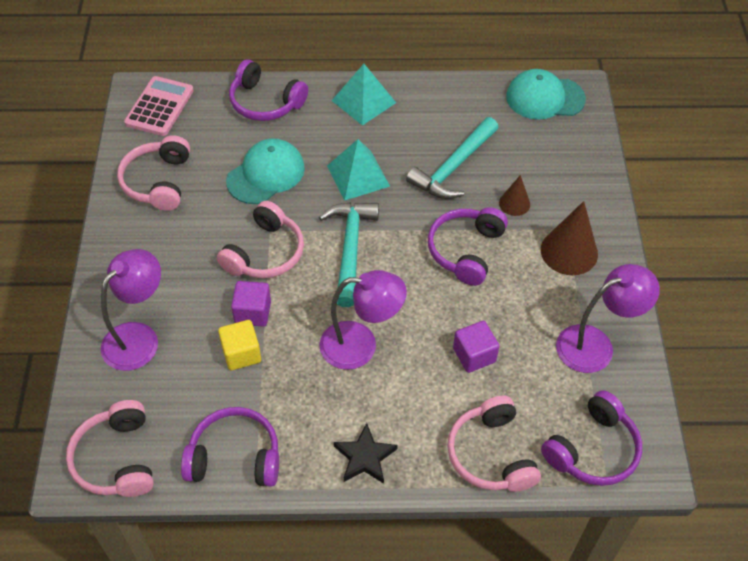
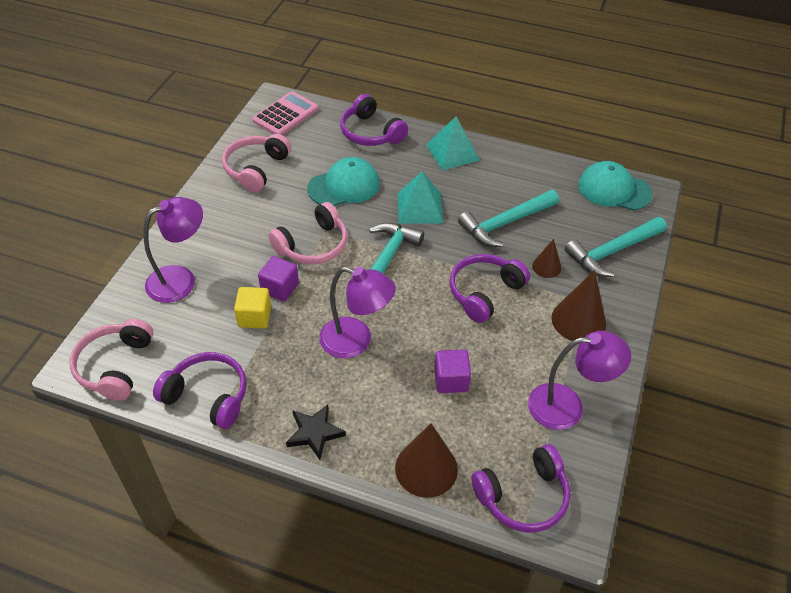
camera: 20 degrees right, 5 degrees down
(490, 454) = (426, 468): pink headphones -> brown cone
(571, 167) = (612, 251): none -> turquoise hammer

